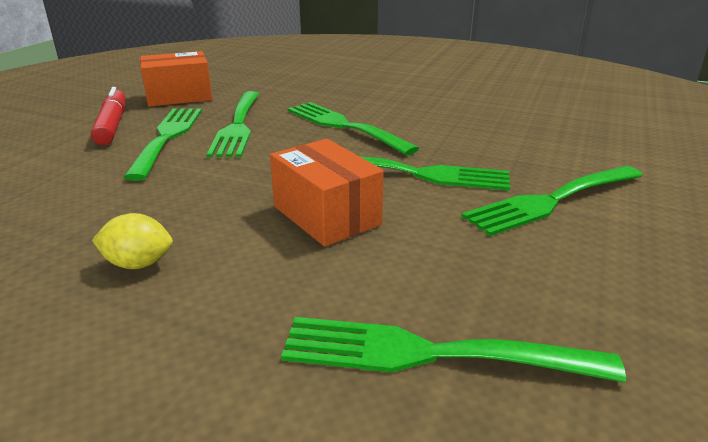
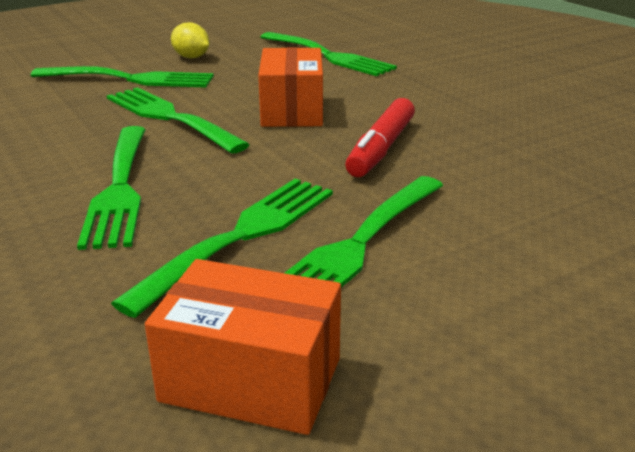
camera: 145 degrees left, 0 degrees up
(112, 125) = (430, 314): red marker -> red marker (381, 148)
(138, 264) = (452, 118): yellow lemon -> yellow lemon (191, 57)

